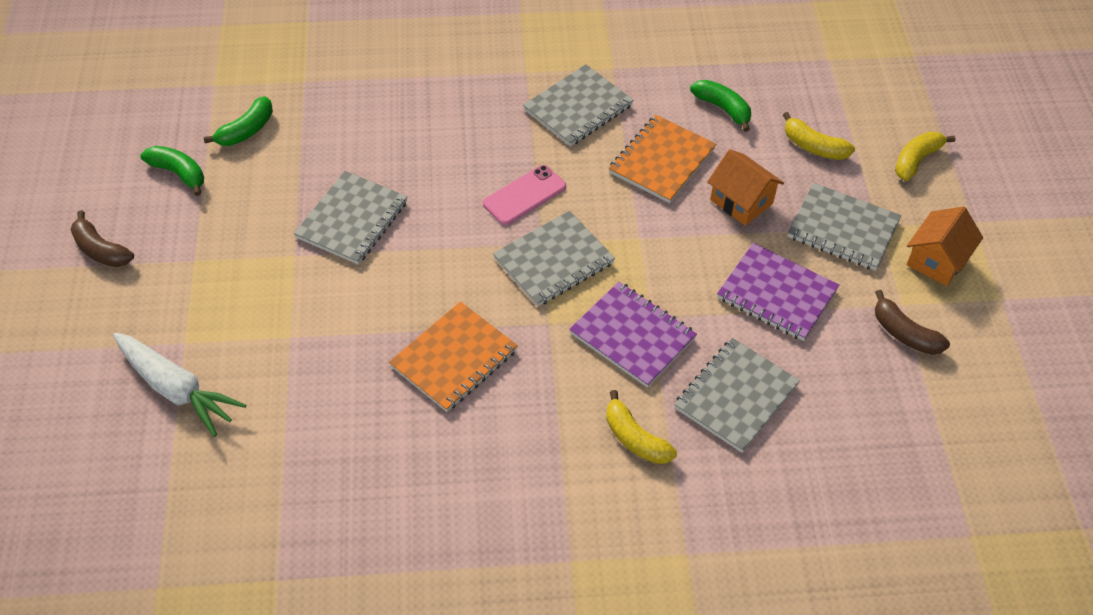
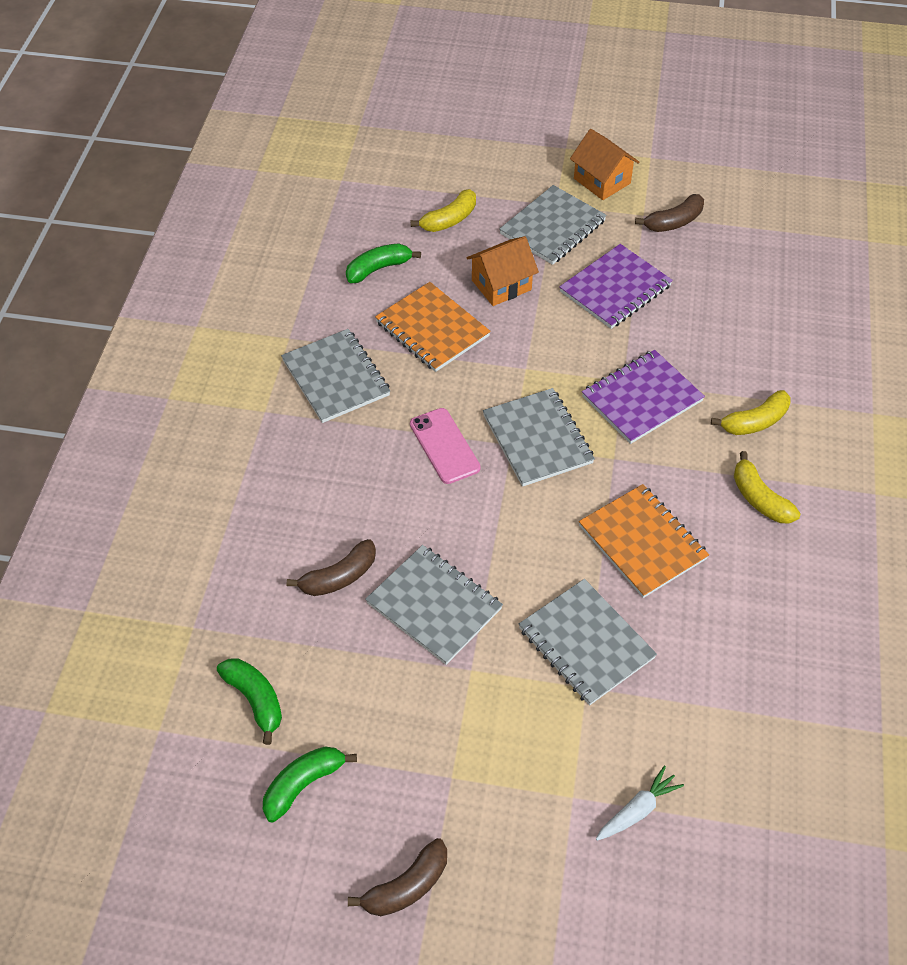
camera: 75 degrees left, 0 degrees up
(177, 389) = (638, 810): white carrot -> white carrot, size x0.55
(368, 154) = (339, 577): none -> brown banana
(736, 396) = (720, 343): grey notebook -> grey notebook (585, 643)
(916, 160) = (487, 160): yellow banana -> yellow banana (759, 498)

